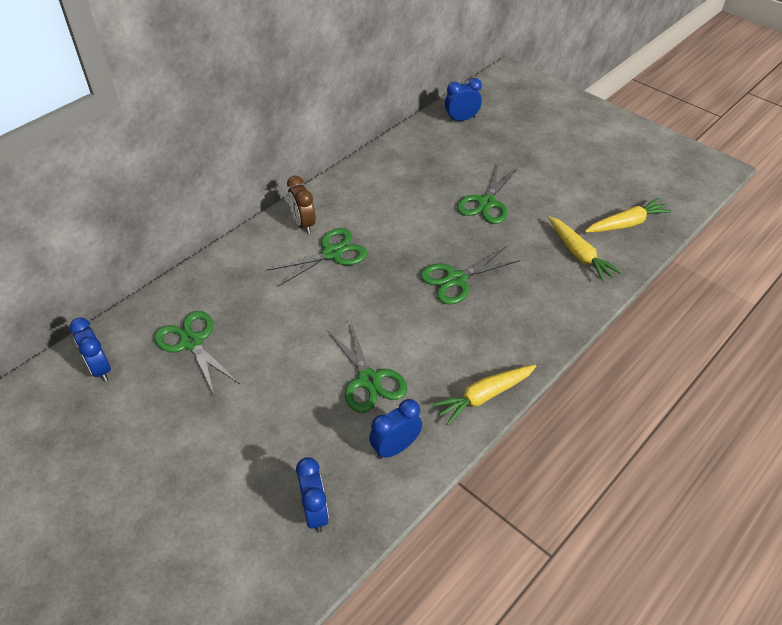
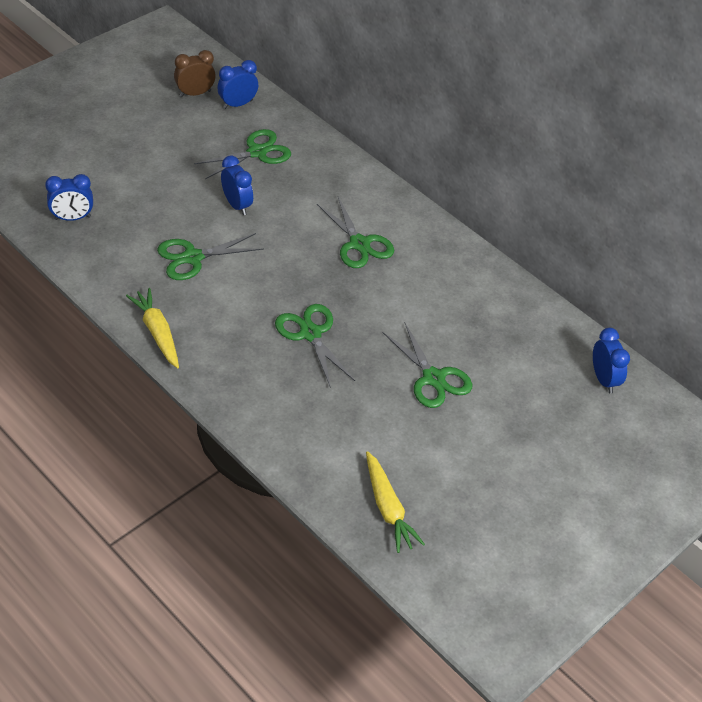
camera: 90 degrees right, 0 degrees up
(303, 224) = (405, 225): brown clock -> brown clock (195, 93)
(395, 448) = (118, 268): blue clock -> blue clock (237, 205)
(486, 203) = (433, 378): green scissors -> green scissors turned 150 degrees counterclockwise
(579, 254) = (338, 447): yellow carrot -> none

